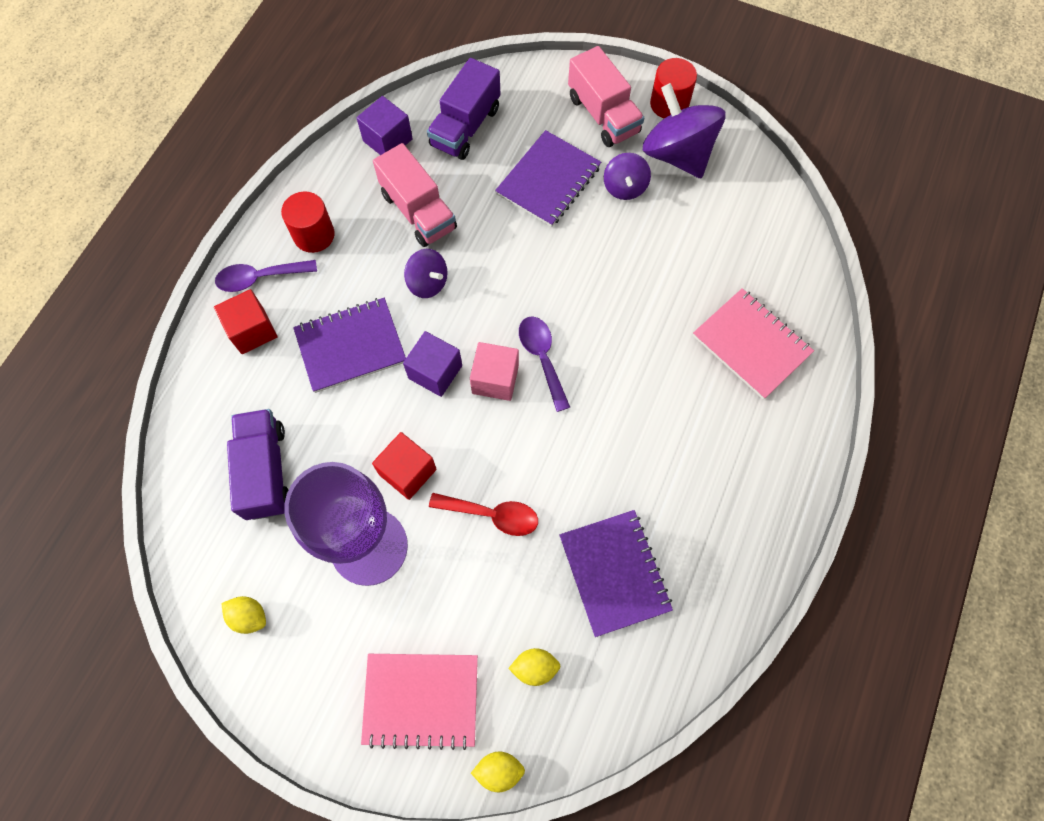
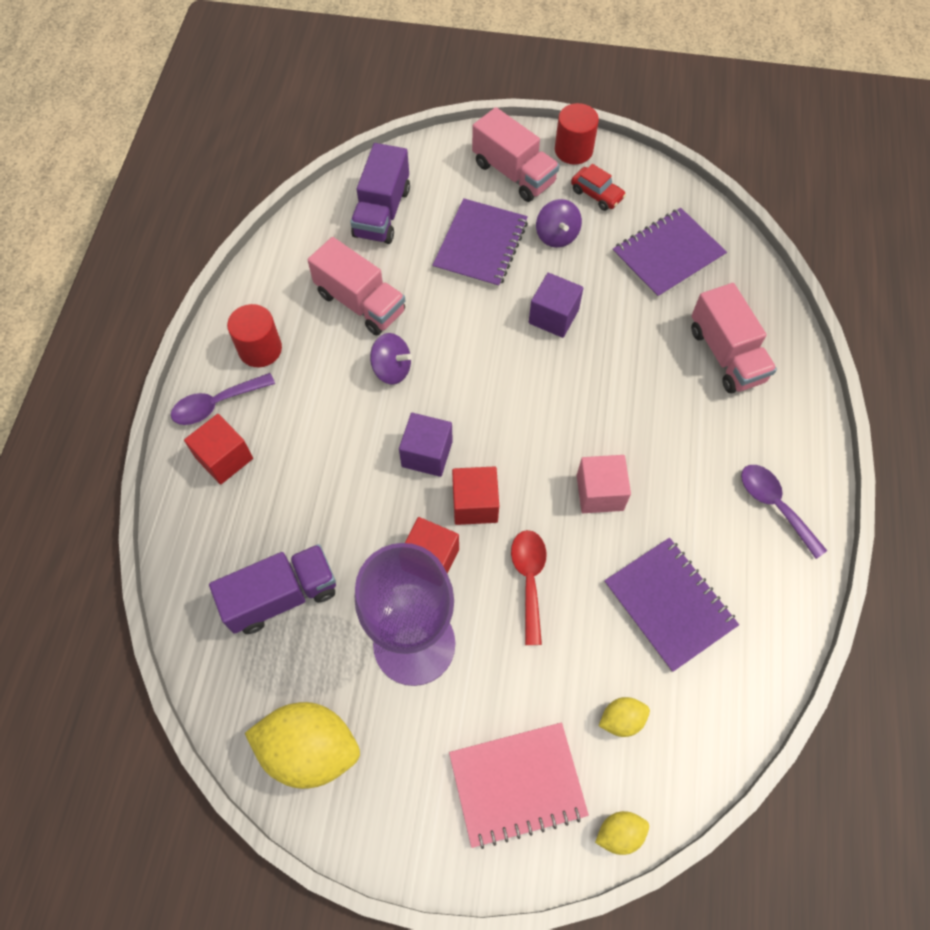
camera: 15 degrees left, 5 degrees down
(249, 616) = (310, 749): yellow lemon -> yellow lemon, size x2.09
(265, 471) = (281, 596): purple truck -> purple truck turned 90 degrees clockwise
(351, 346) = (332, 449): purple notebook -> purple notebook (667, 255)
(387, 140) = (307, 241): purple cube -> purple cube (553, 316)
(464, 430) = (475, 504): none -> red cube
(492, 515) = (529, 580): red spoon -> red spoon turned 90 degrees counterclockwise
(495, 379) = (490, 446): pink cube -> pink cube (599, 492)
(542, 358) = (530, 415): purple spoon -> purple spoon (775, 506)
(677, 154) = (596, 194): purple spinning top -> red car
(751, 345) = (726, 354): pink notebook -> pink truck

